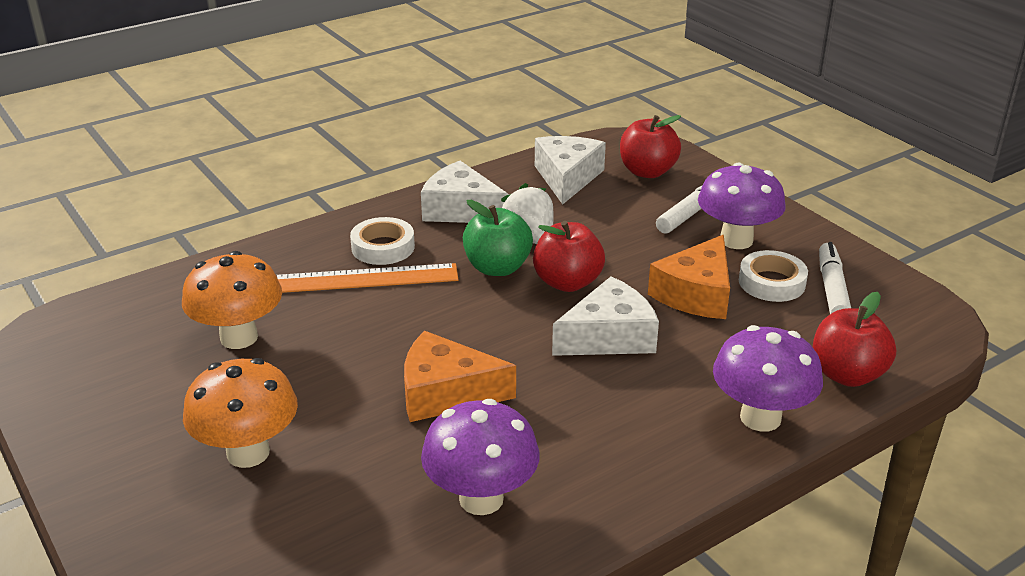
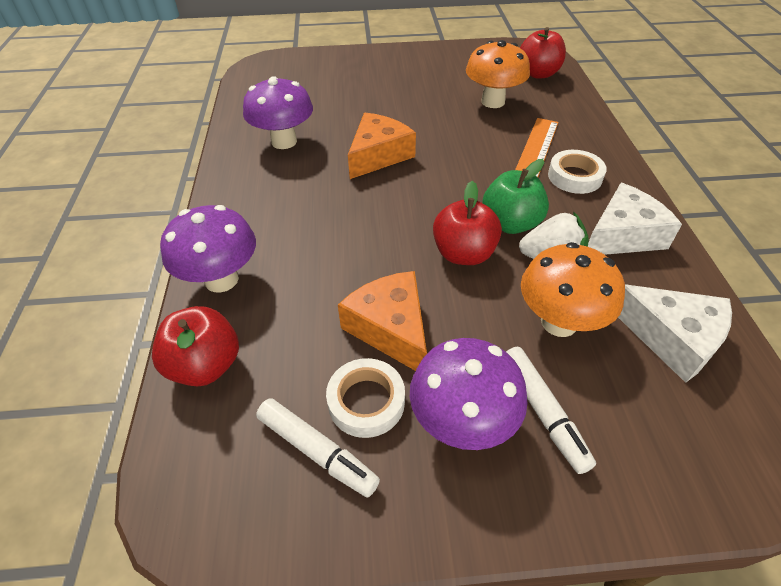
camera: 120 degrees right, 15 degrees up
(248, 453) = (387, 88): orange mushroom -> orange mushroom (559, 322)
(609, 336) = (375, 246): white cheese -> none
(647, 172) = (669, 426): red apple -> red apple (538, 74)

